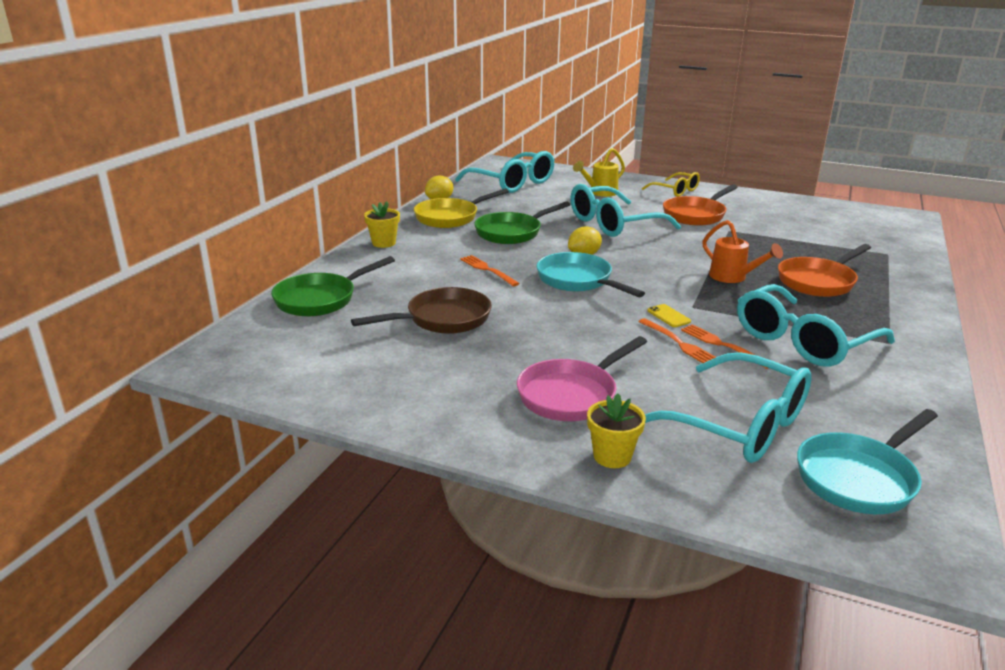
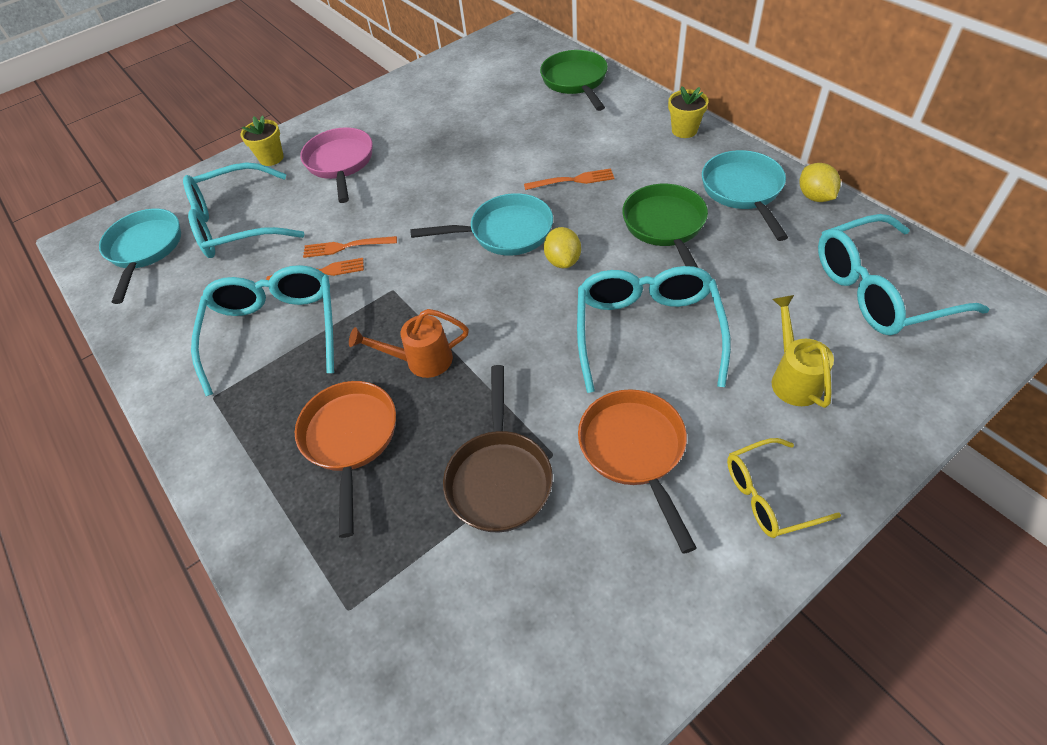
camera: 125 degrees right, 25 degrees up
(442, 319) = (494, 132): brown pan -> brown pan (499, 477)
(450, 217) = (743, 191): yellow pan -> turquoise pan
(668, 316) = (391, 263): yellow phone -> none

